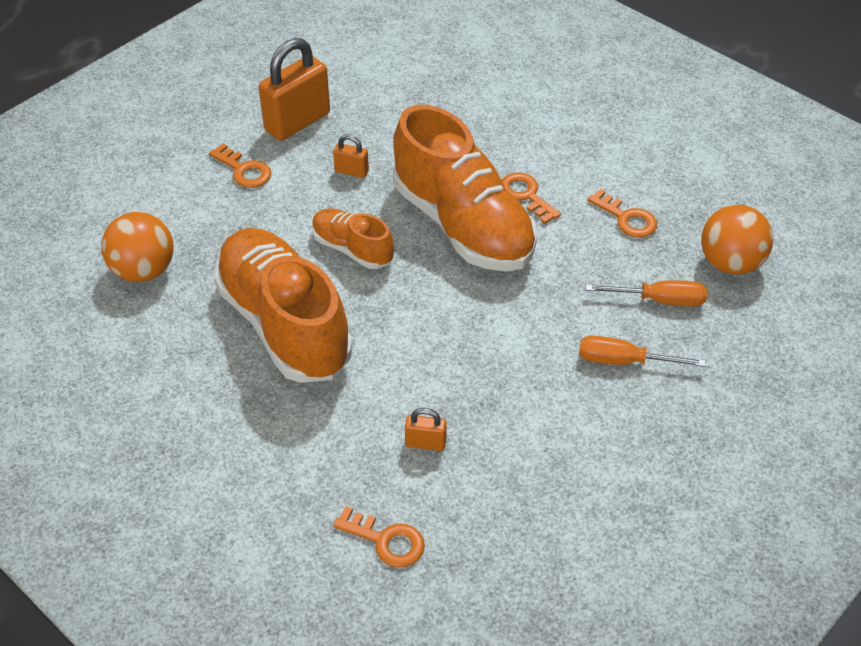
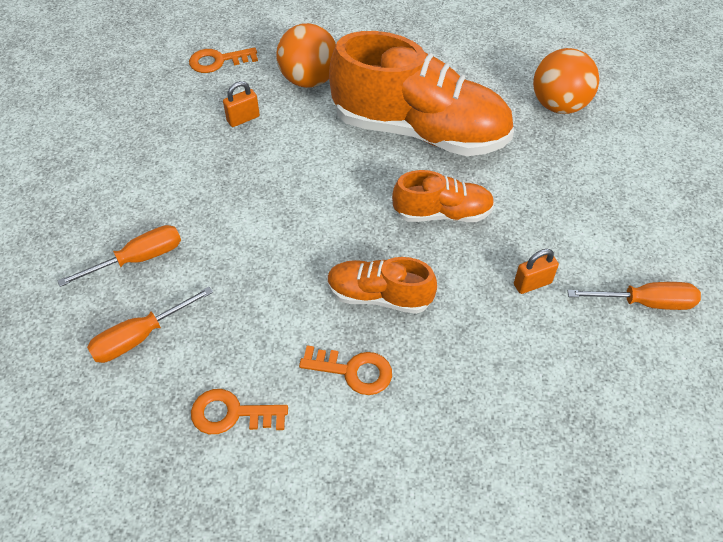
camera: 140 degrees right, 5 degrees up
(244, 170) = (613, 222): orange key -> none
(297, 122) = (645, 302): orange padlock -> orange screwdriver
(462, 225) = (379, 296): orange shoe -> orange shoe, size x0.50
(730, 263) = (89, 429): orange ball -> orange ball (309, 80)

